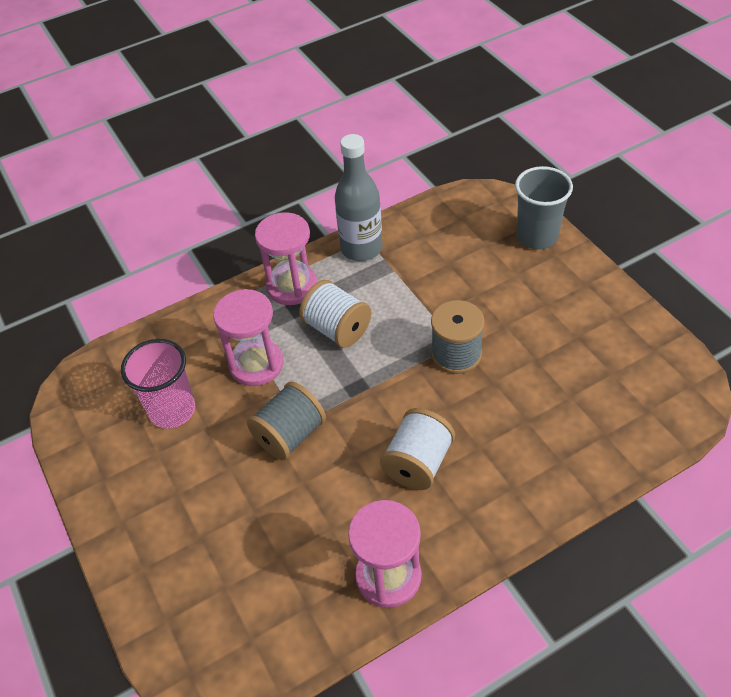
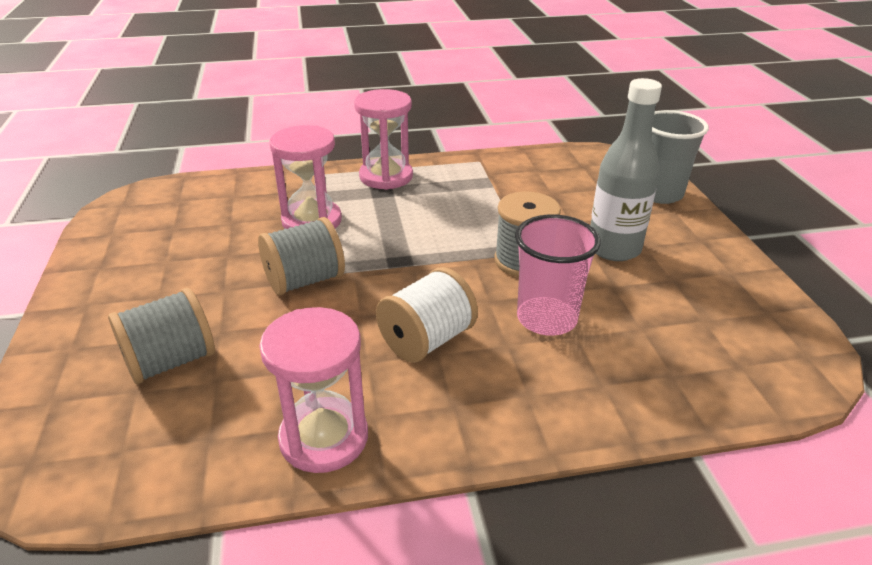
camera: 15 degrees right, 15 degrees down
(172, 410) = (207, 234): pink cup -> pink cup (546, 319)
(233, 552) = (170, 361): none -> grey spool
(337, 329) = (409, 214): white spool -> none
(361, 248) = (470, 166): grey bottle -> grey bottle (614, 249)

